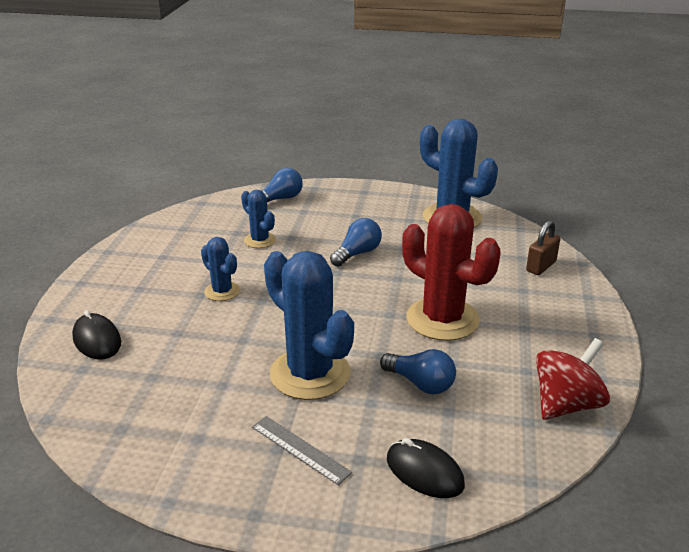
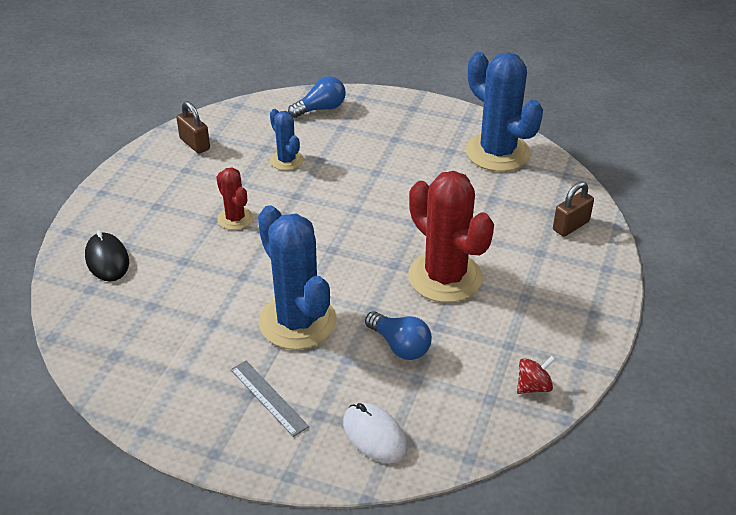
camera: 10 degrees right, 10 degrees up
(167, 235) = (195, 144): none -> brown padlock
(222, 291) = (235, 218): blue cactus -> red cactus
(357, 253) = (382, 188): blue light bulb -> none
(424, 472) = (374, 435): black mouse -> white mouse
(566, 404) = (533, 386): red spinning top -> red spinning top, size x0.54

